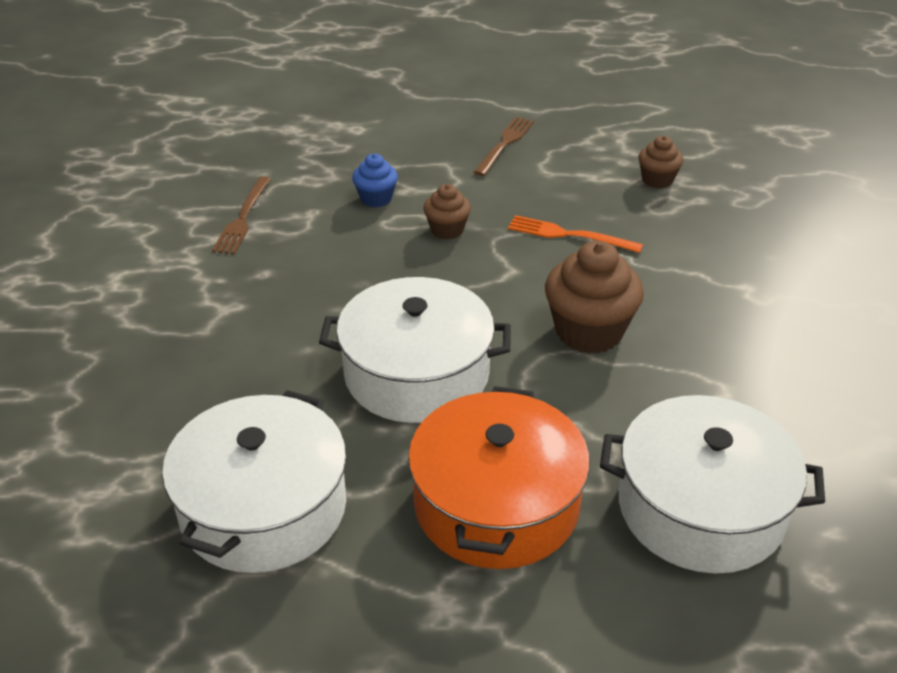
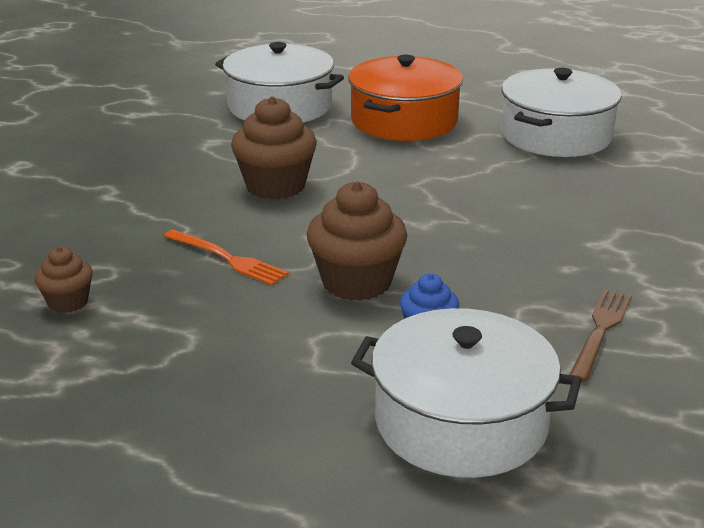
camera: 165 degrees left, 10 degrees down
(416, 374) = (433, 180): white pot -> white pot (461, 422)
(447, 230) = (356, 282): brown cupcake -> brown cupcake, size x1.80
(505, 144) = (214, 385): brown fork -> none

